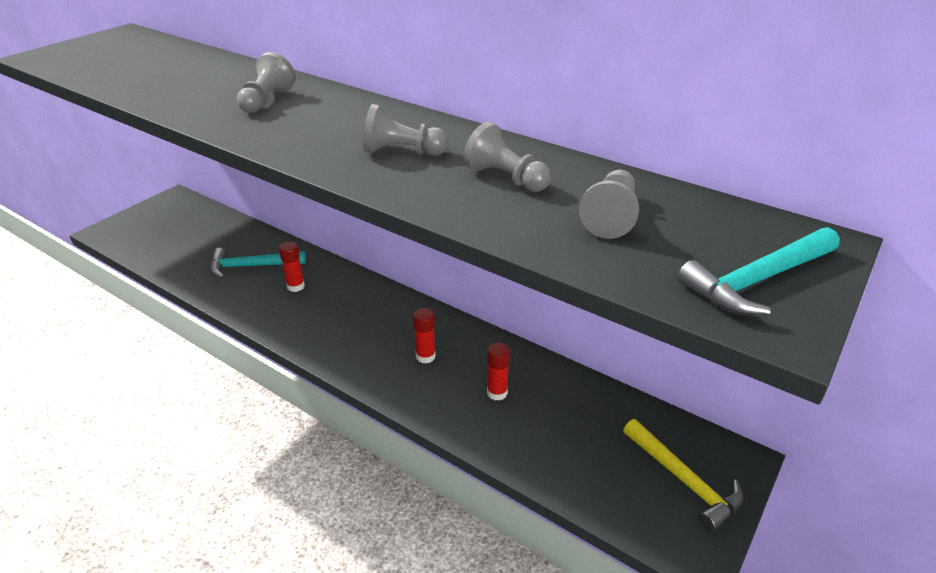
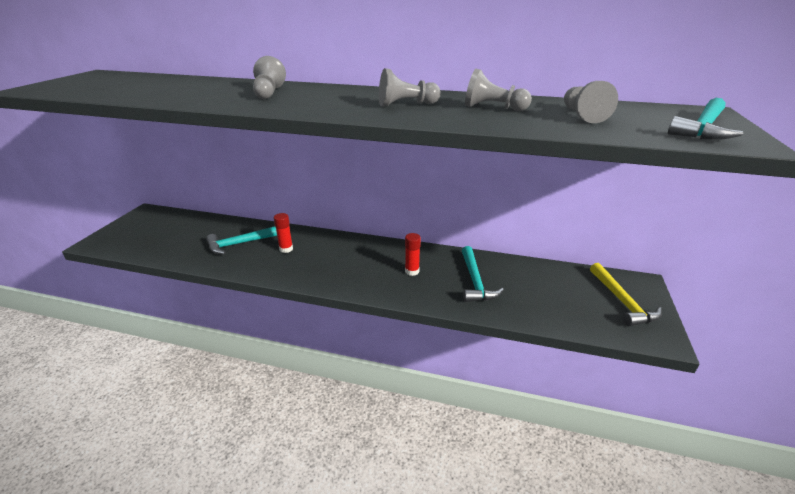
camera: 20 degrees left, 5 degrees down
(497, 393) = (475, 281): red glue stick -> turquoise hammer
(683, 480) = (622, 301): yellow hammer -> yellow hammer turned 45 degrees clockwise

